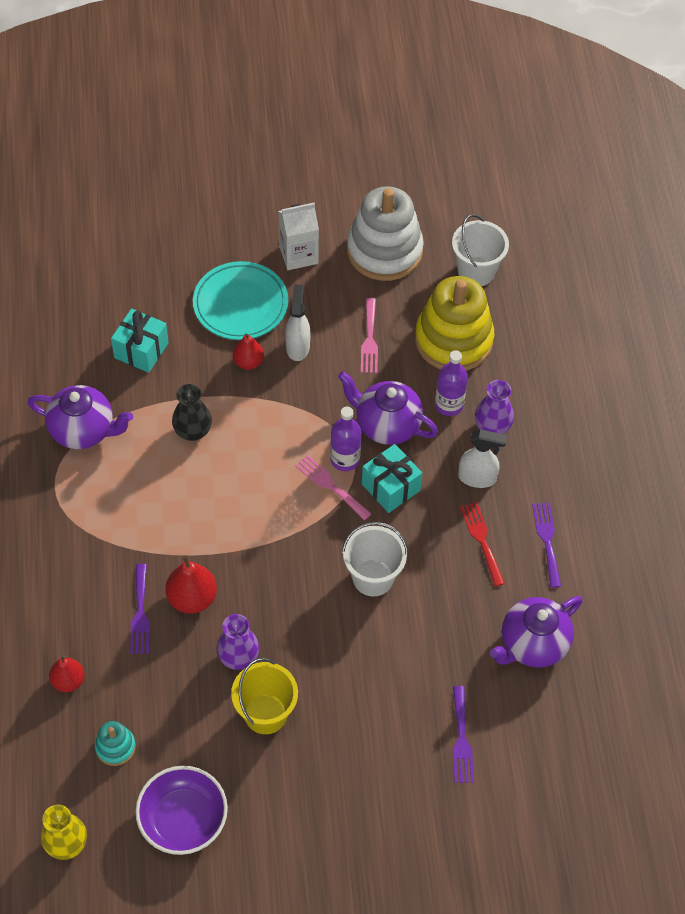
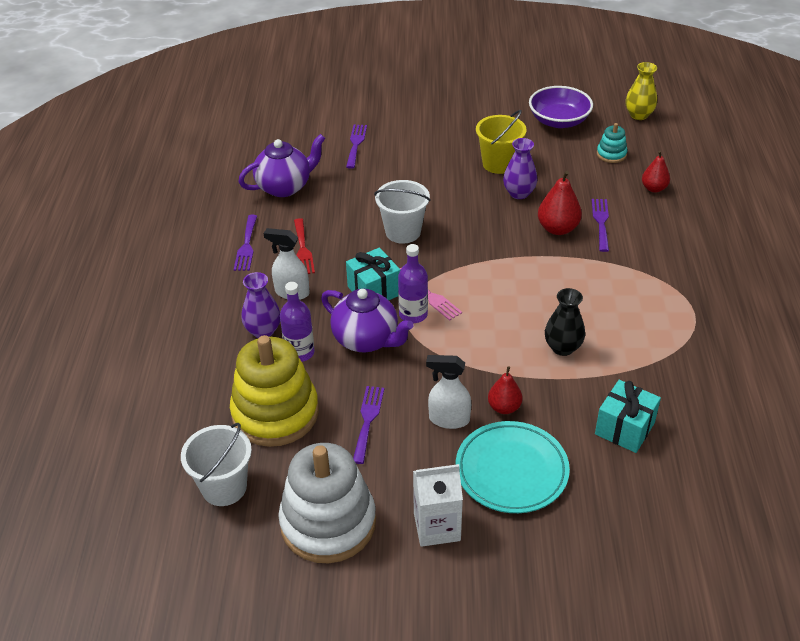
camera: 170 degrees left, 15 degrees down
(84, 430) = (675, 356): purple teapot -> none
(297, 346) = (448, 419): white spray bottle -> white spray bottle turned 90 degrees clockwise
(369, 340) = (368, 420): pink fork -> purple fork

